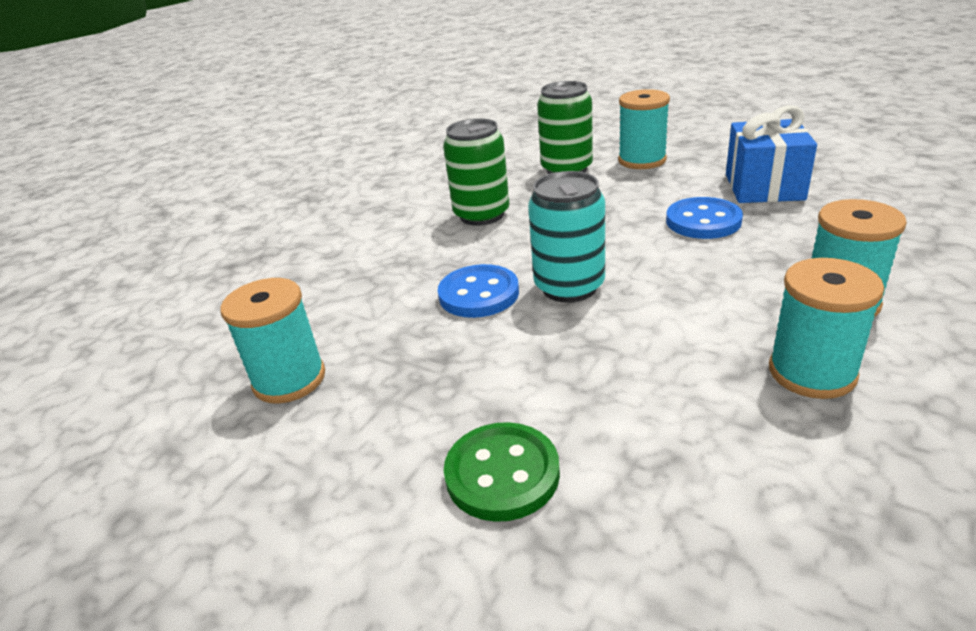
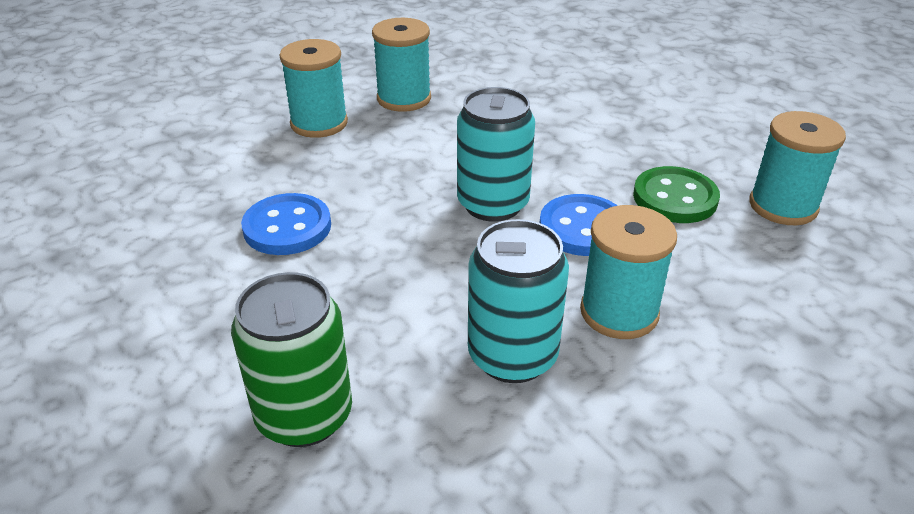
camera: 160 degrees left, 5 degrees up
(482, 215) = (512, 356): green can -> turquoise can
(502, 474) = (627, 109): green button -> green button (675, 198)
(642, 160) = (183, 377): turquoise spool -> turquoise spool (619, 312)
(764, 187) = (157, 246): blue gift -> none

